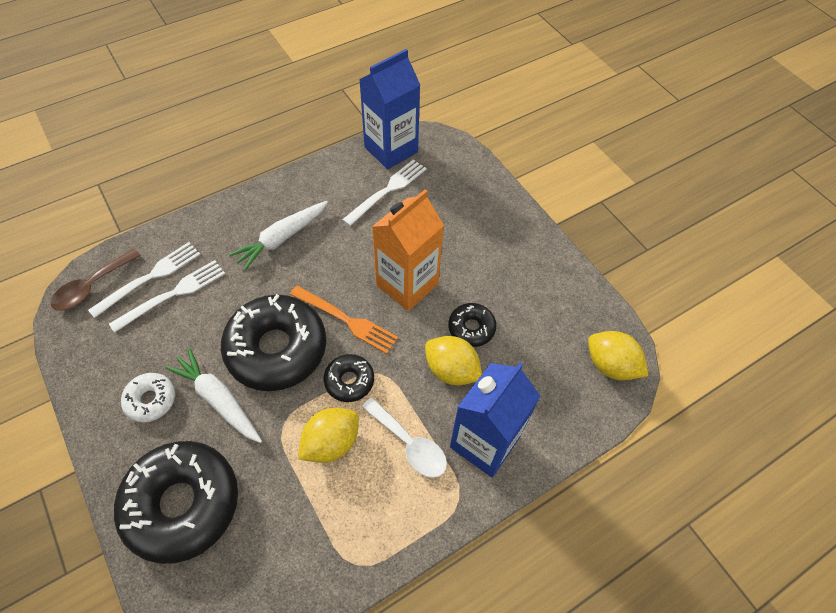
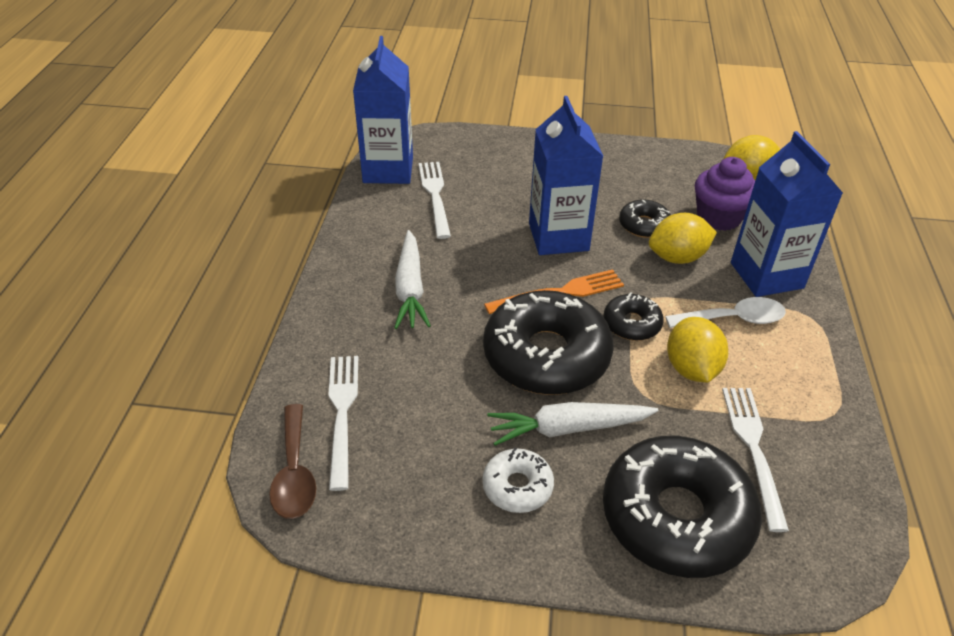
camera: 50 degrees left, 15 degrees down
(174, 293) = (389, 403): white fork -> white fork (752, 447)
(407, 284) = (558, 237): orange carton -> blue carton
(531, 372) = (719, 217): none -> purple cupcake

